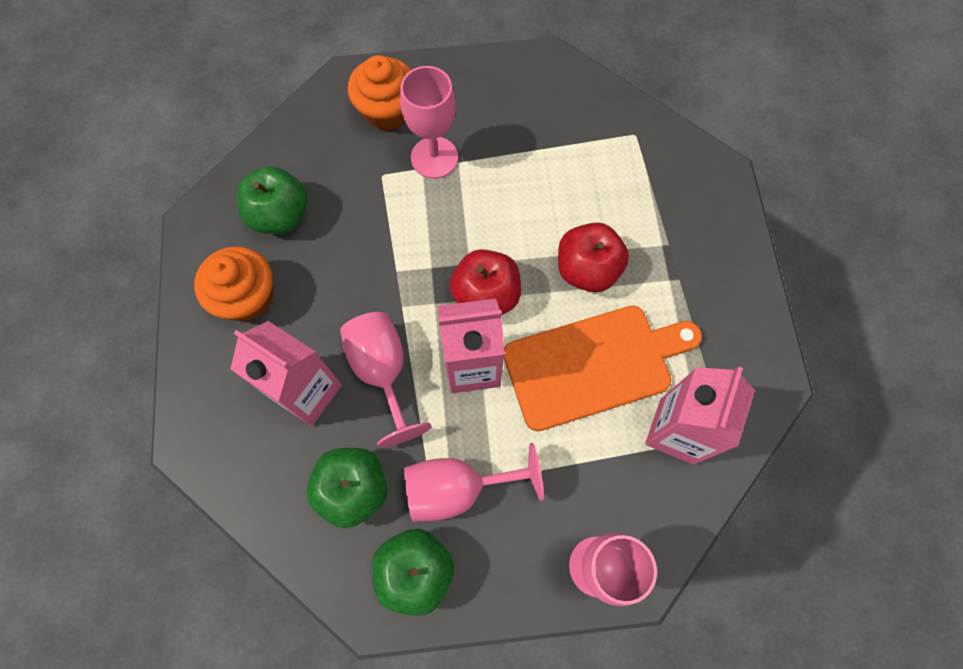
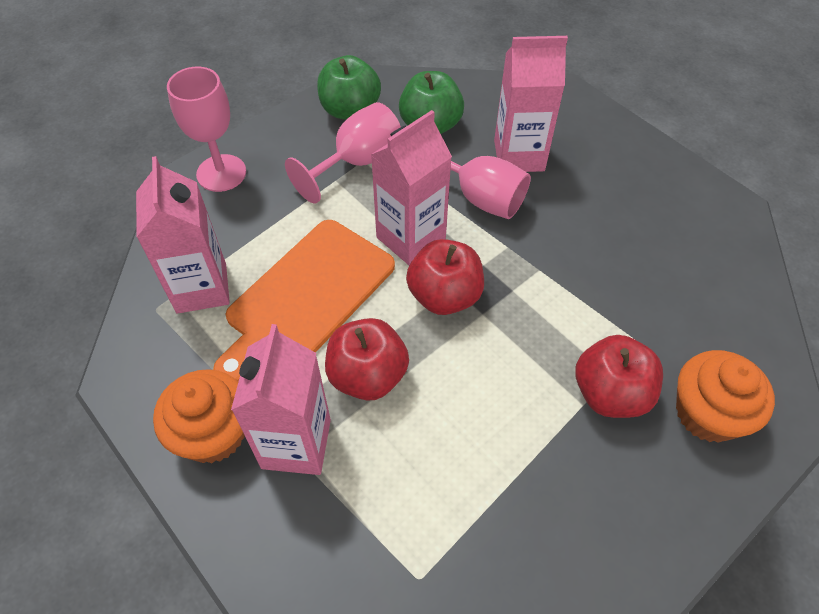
camera: 145 degrees right, 15 degrees down
(247, 297) = (631, 184): orange cupcake -> orange cupcake (213, 433)
(280, 215) = (681, 253): green apple -> none
(434, 157) = (610, 393): pink goblet -> red apple
(665, 253) = (296, 444): none -> pink carton

